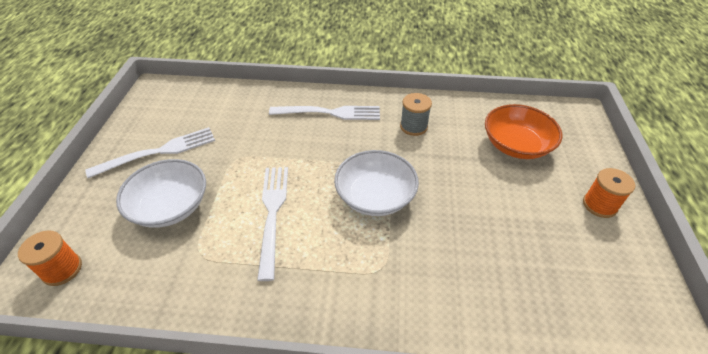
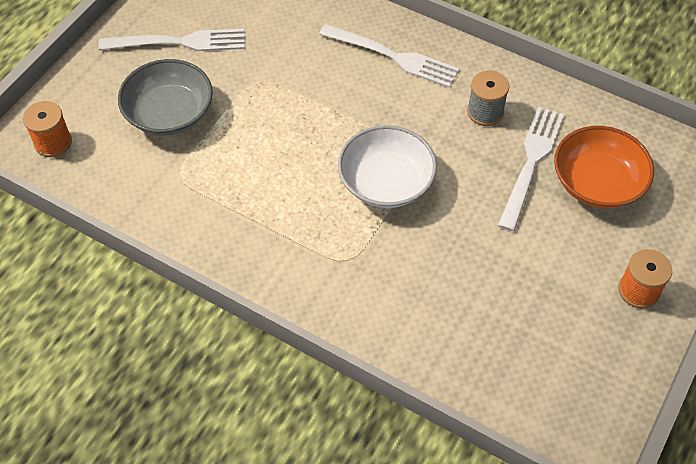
camera: 25 degrees right, 10 degrees up
(170, 206) = (169, 113): white bowl -> grey bowl
(272, 214) = (267, 160): white fork -> white fork (531, 163)

